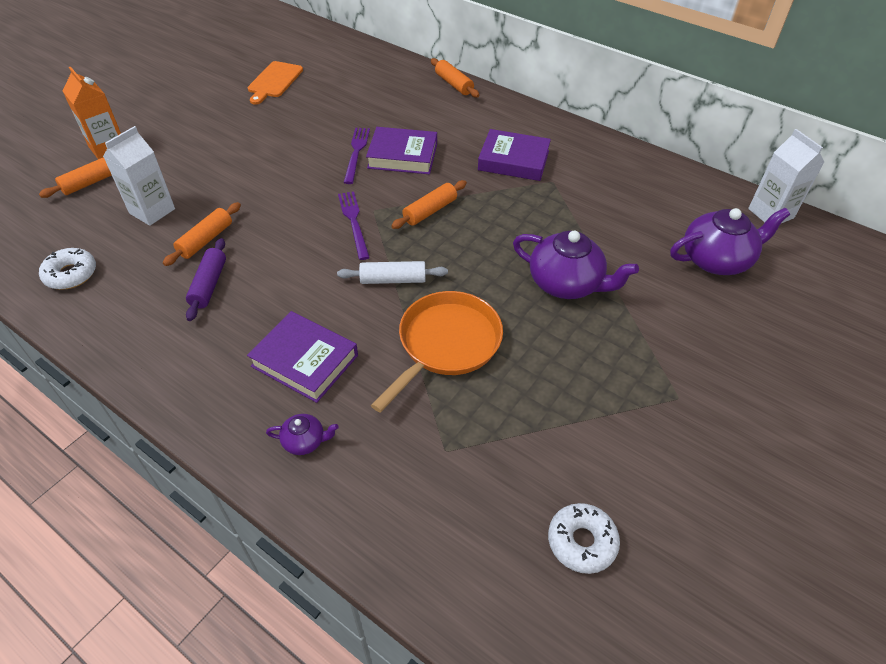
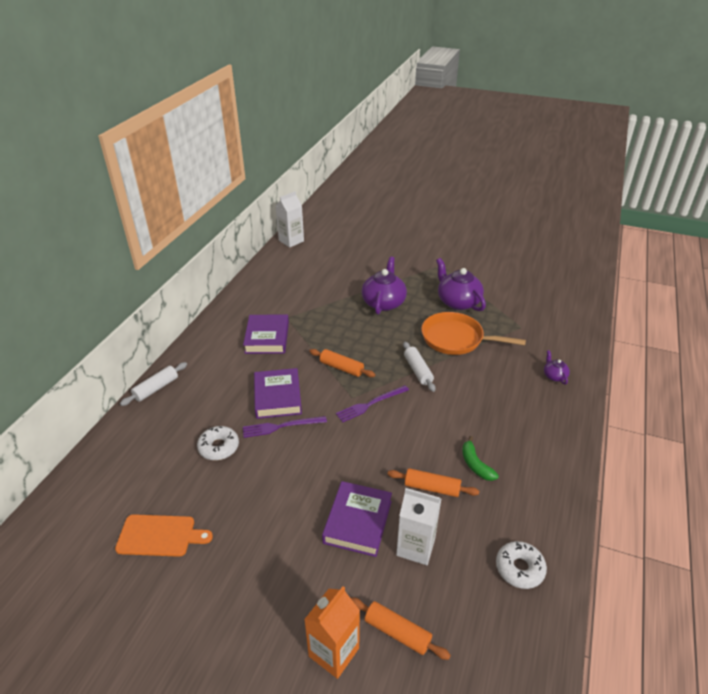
camera: 105 degrees left, 10 degrees down
(209, 285) = (475, 464): purple rolling pin -> green banana
(305, 361) = (505, 392): purple book -> purple book (357, 522)
(453, 84) = (156, 388): orange rolling pin -> white rolling pin
(581, 542) = (533, 284): white donut -> white donut (219, 447)
(716, 260) = (339, 256): purple teapot -> purple teapot (458, 302)

